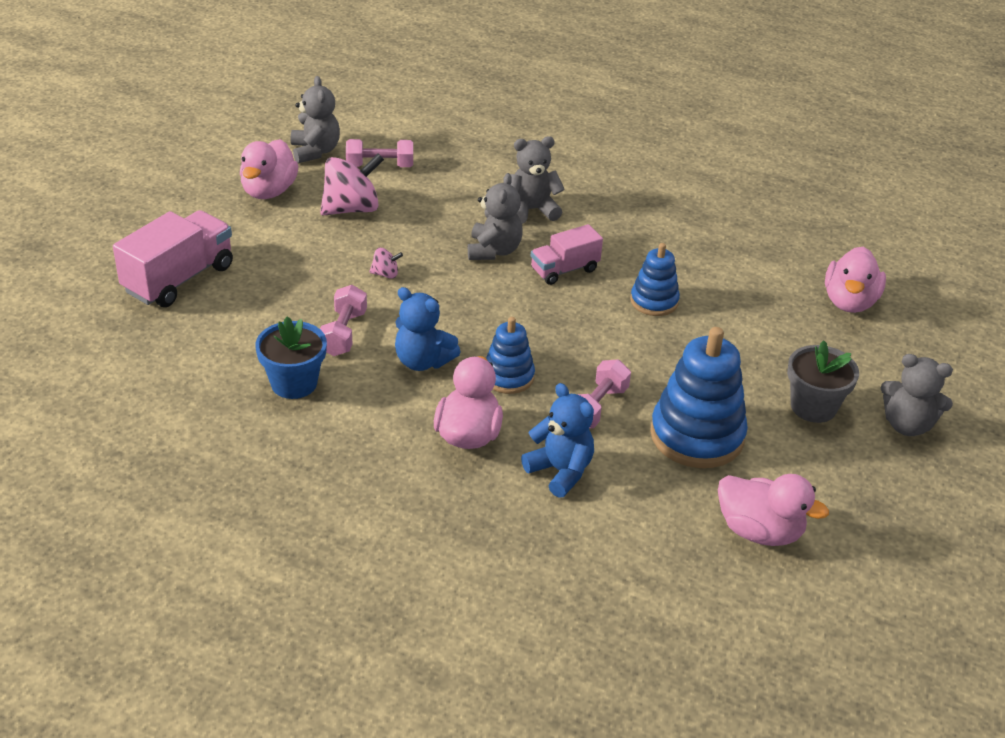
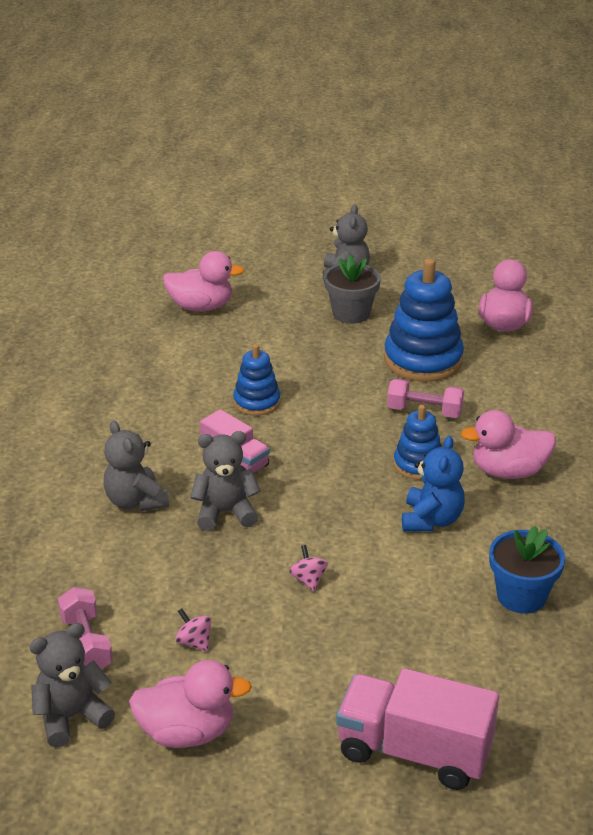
camera: 105 degrees left, 5 degrees down
(343, 333) = (425, 583): pink dumbbell -> none
(351, 209) = (194, 642): pink spinning top -> pink spinning top, size x0.46
(560, 471) = (513, 417): blue teddy bear -> none

